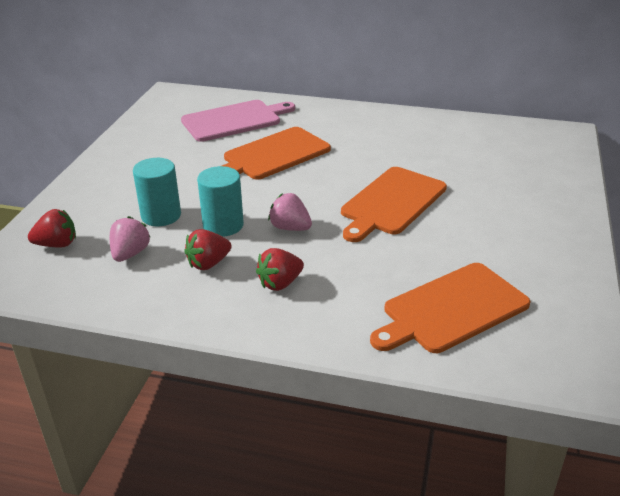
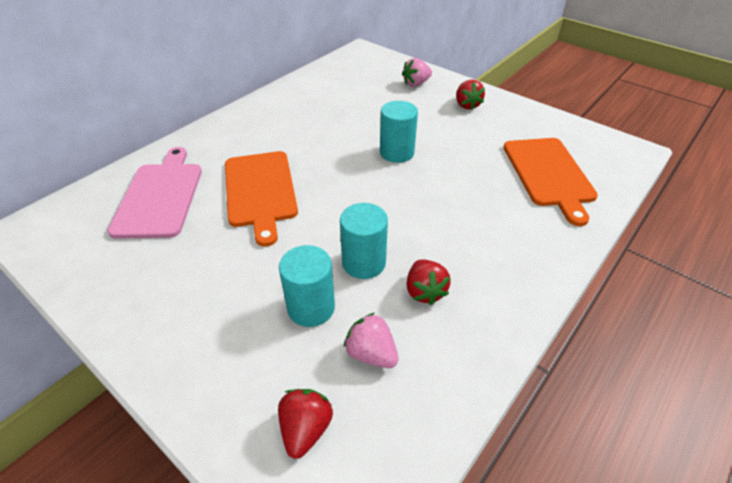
camera: 65 degrees left, 10 degrees up
(280, 283) = (479, 251): red strawberry -> red strawberry (467, 105)
(290, 228) = (397, 219): pink strawberry -> pink strawberry (416, 84)
(391, 203) = (397, 152): orange cutting board -> turquoise cylinder

